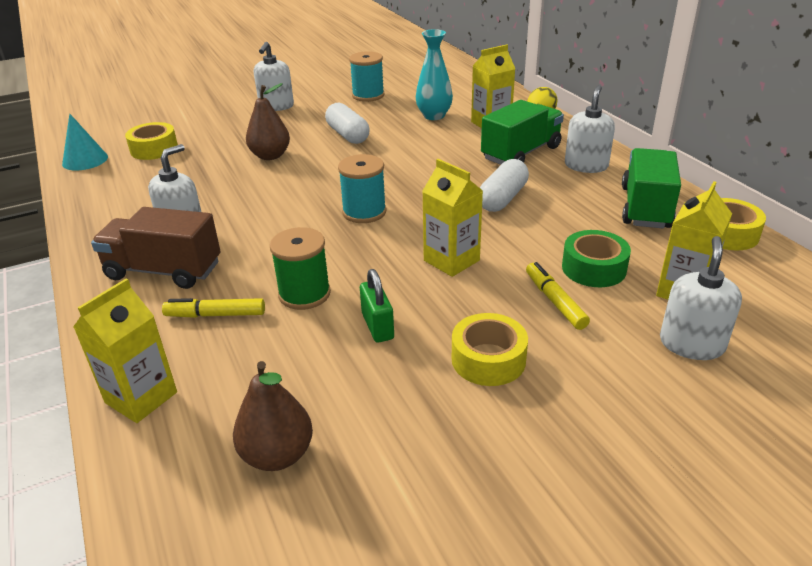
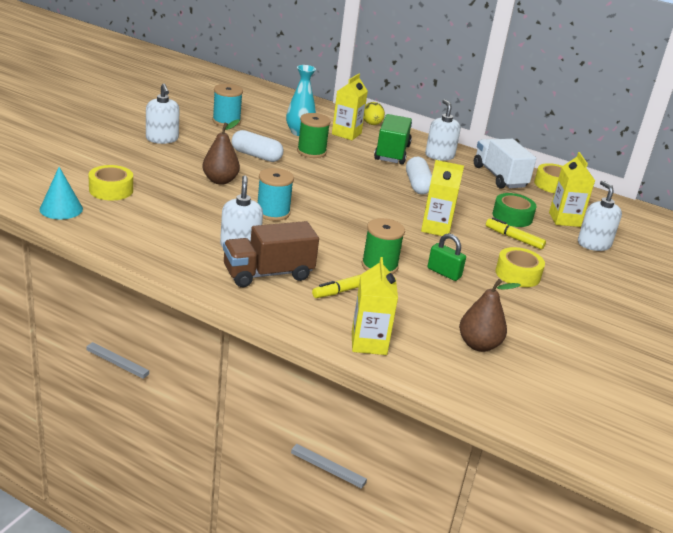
camera: 40 degrees left, 5 degrees down
(364, 212) = (345, 209): turquoise spool -> turquoise spool (273, 212)
(418, 139) = (311, 152): none -> green spool
(645, 207) = (499, 177): green truck -> white truck

